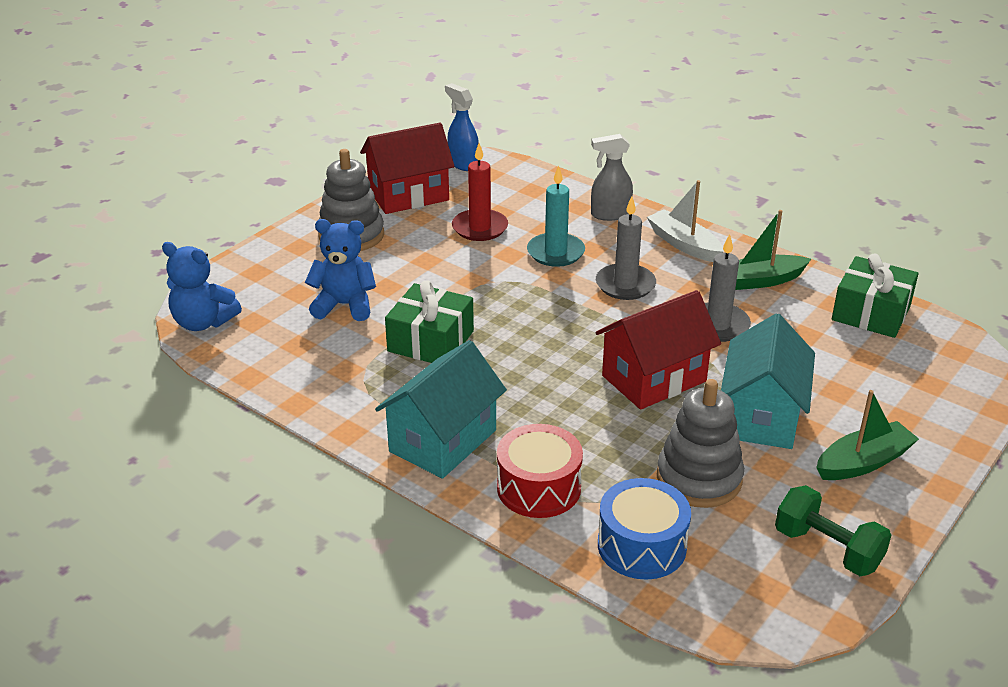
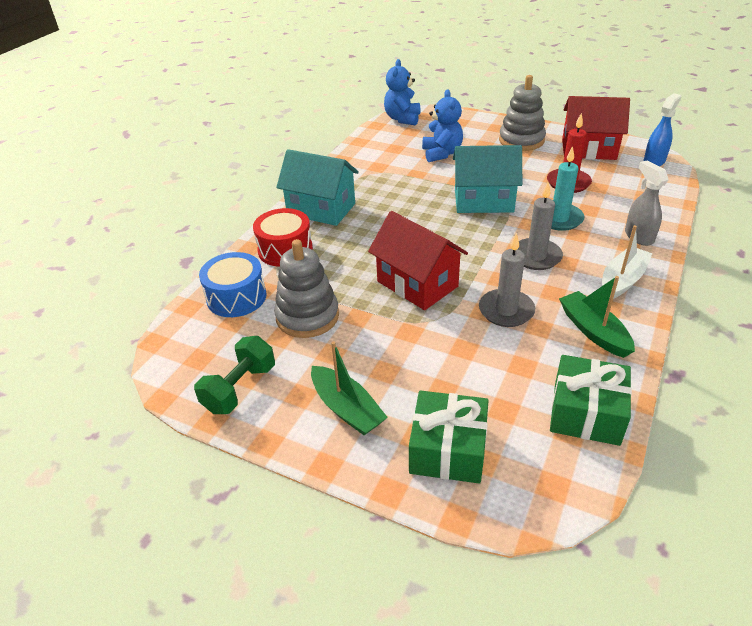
camera: 80 degrees right, 5 degrees up
(408, 195) = (588, 149): red house -> red house turned 45 degrees counterclockwise
(430, 341) = (419, 188): green gift -> green gift (448, 449)
(761, 416) = (390, 344): turquoise house -> turquoise house (483, 201)

